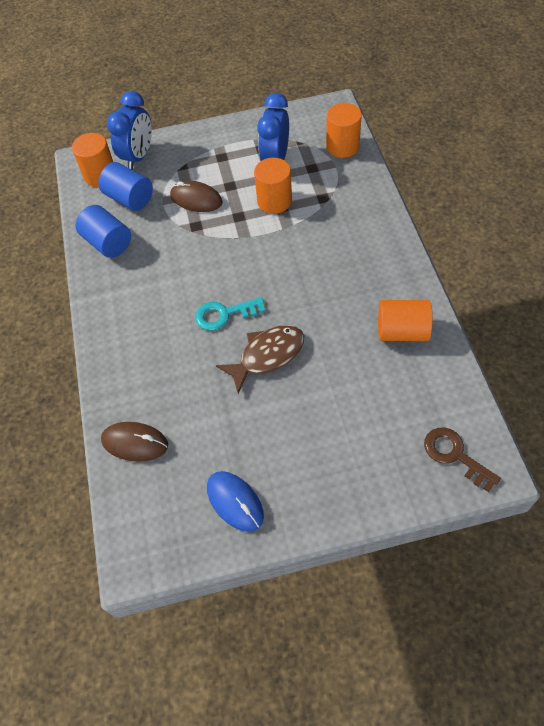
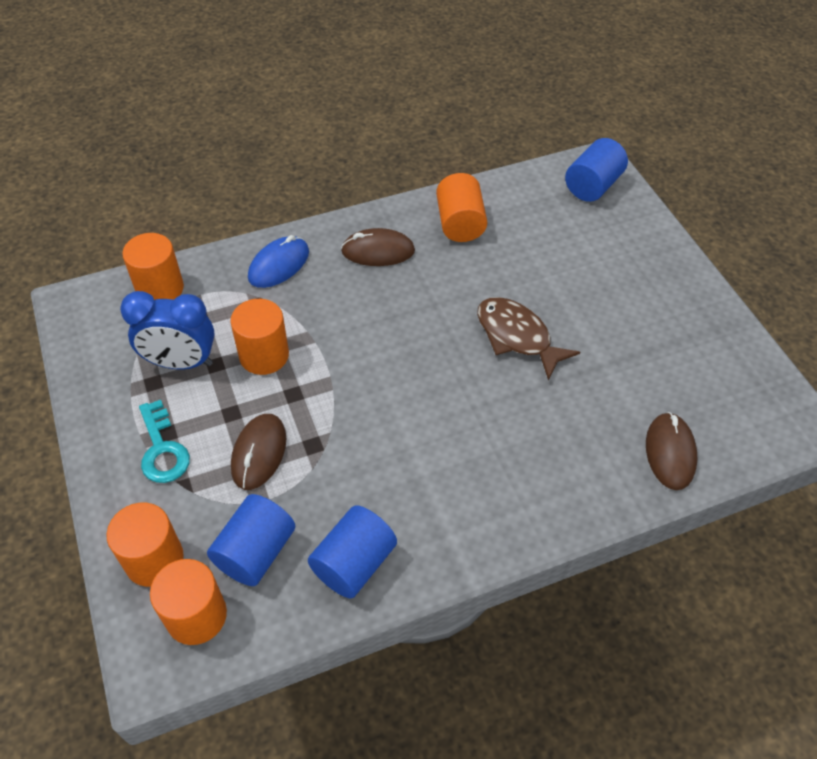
camera: 105 degrees left, 5 degrees down
(138, 157) = (154, 559): blue clock -> orange cylinder
(224, 314) = (465, 387): turquoise key -> turquoise key (162, 449)
(235, 502) = (702, 345): blue mouse -> blue mouse (279, 265)
(371, 270) = (378, 251): none -> brown mouse
(454, 455) = (592, 186): brown key -> blue cylinder

